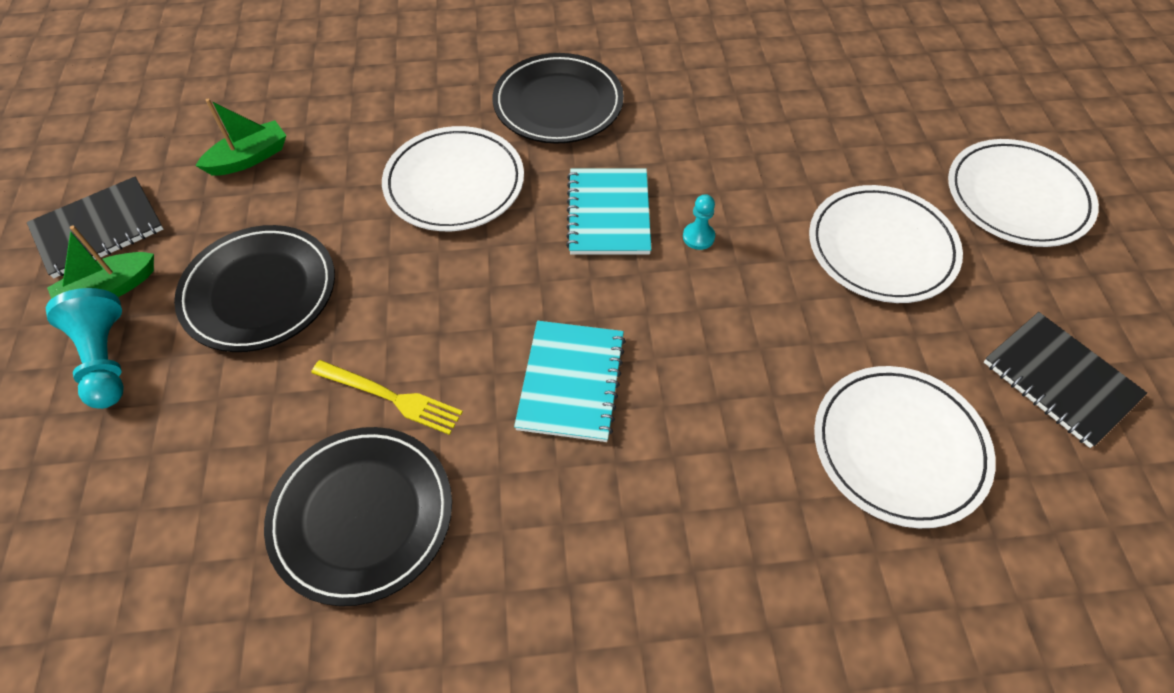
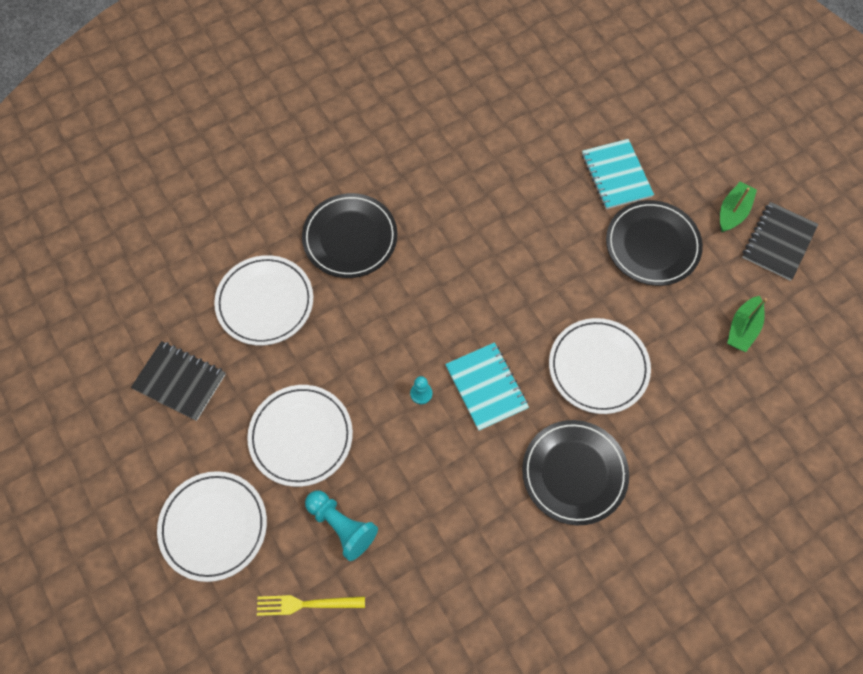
camera: 155 degrees right, 10 degrees up
(105, 359) = (695, 178): turquoise pawn -> turquoise pawn (342, 526)
(362, 515) = (511, 165): black plate -> black plate (350, 238)
(390, 397) = (537, 220): yellow fork -> yellow fork (306, 604)
(571, 382) = (450, 266): turquoise notebook -> turquoise notebook (616, 175)

